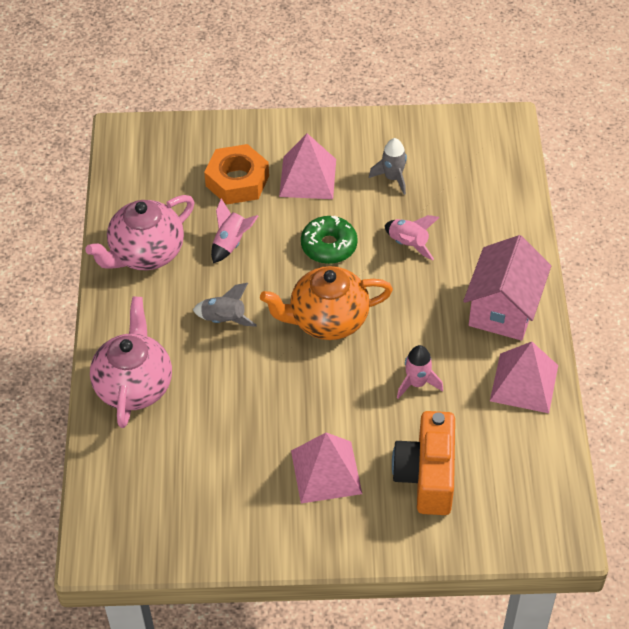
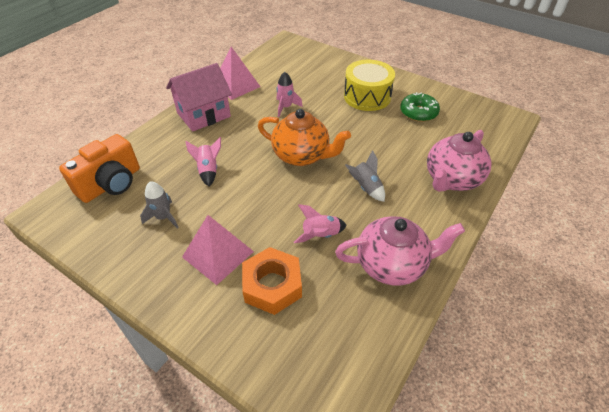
camera: 145 degrees left, 5 degrees down
(326, 472) = (367, 96): pink pyramid -> yellow drum
(329, 246) = (256, 196): green donut -> green donut (418, 113)
(426, 476) = (320, 76): orange camera -> orange camera (111, 184)

